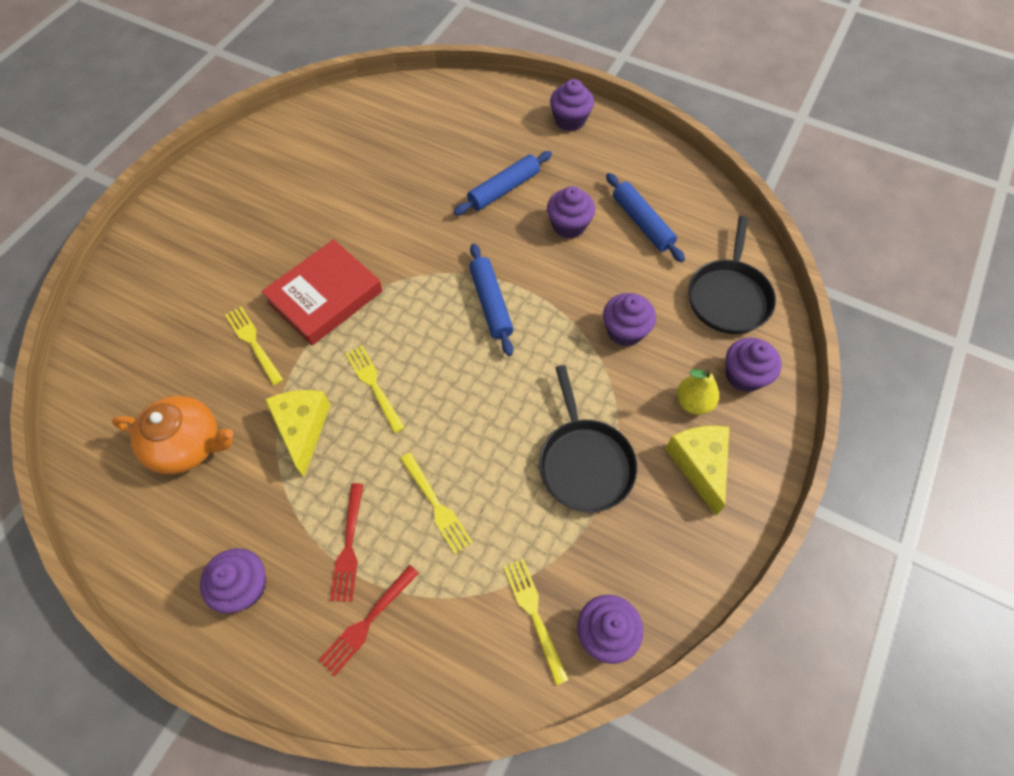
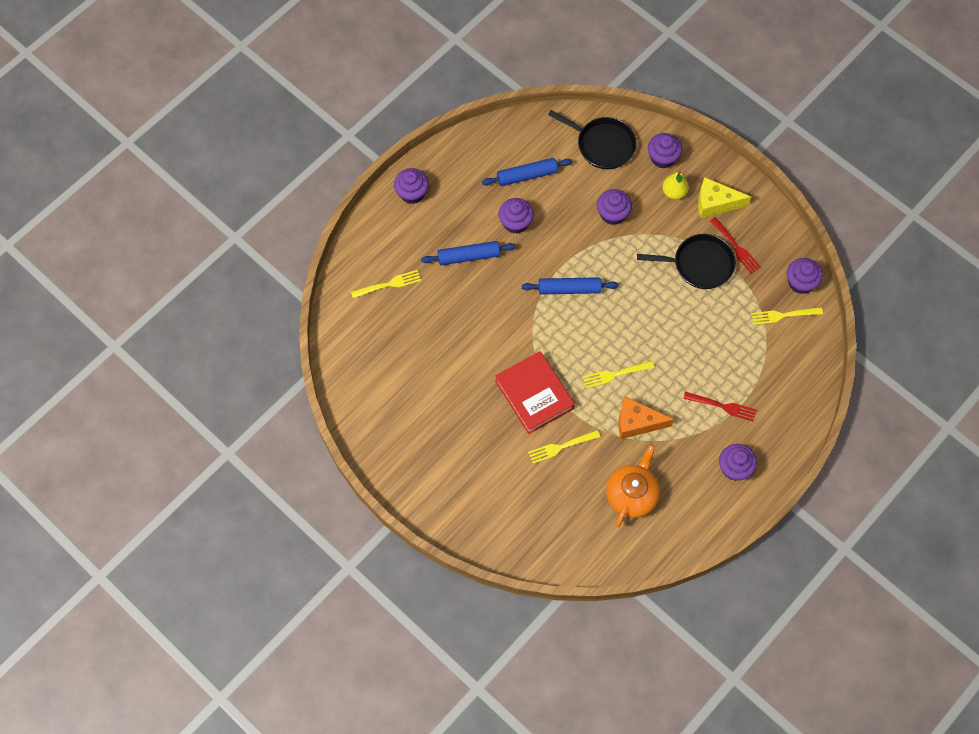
camera: 75 degrees left, 5 degrees up
(303, 429) = (637, 422): yellow cheese -> orange cheese
(367, 622) = (769, 403): red fork -> red fork (736, 247)
(436, 505) = (708, 353): yellow fork -> yellow fork (389, 284)
(503, 189) = (468, 256): blue rolling pin -> blue rolling pin turned 75 degrees counterclockwise

